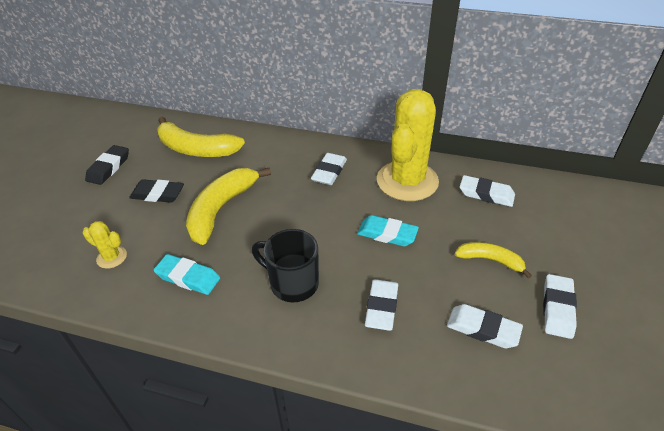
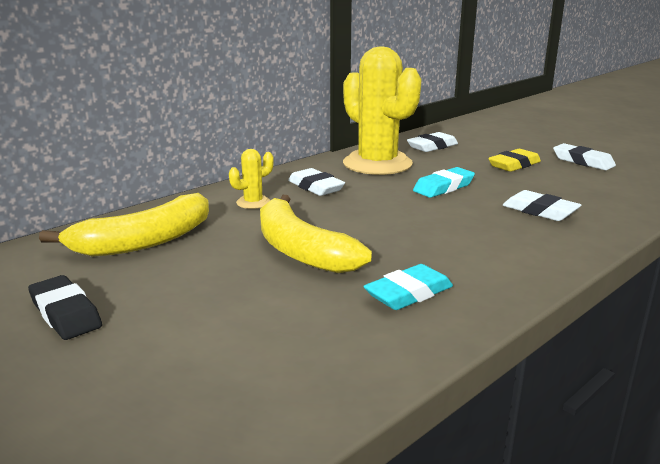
camera: 60 degrees left, 20 degrees down
(112, 257) = (304, 344): yellow cactus -> yellow cactus (253, 202)
(158, 194) = (204, 285): black eraser -> none
(292, 283) = (474, 239): black mug -> none
(483, 329) = (590, 186): white eraser -> none
(490, 260) = (514, 165): yellow banana -> yellow eraser

